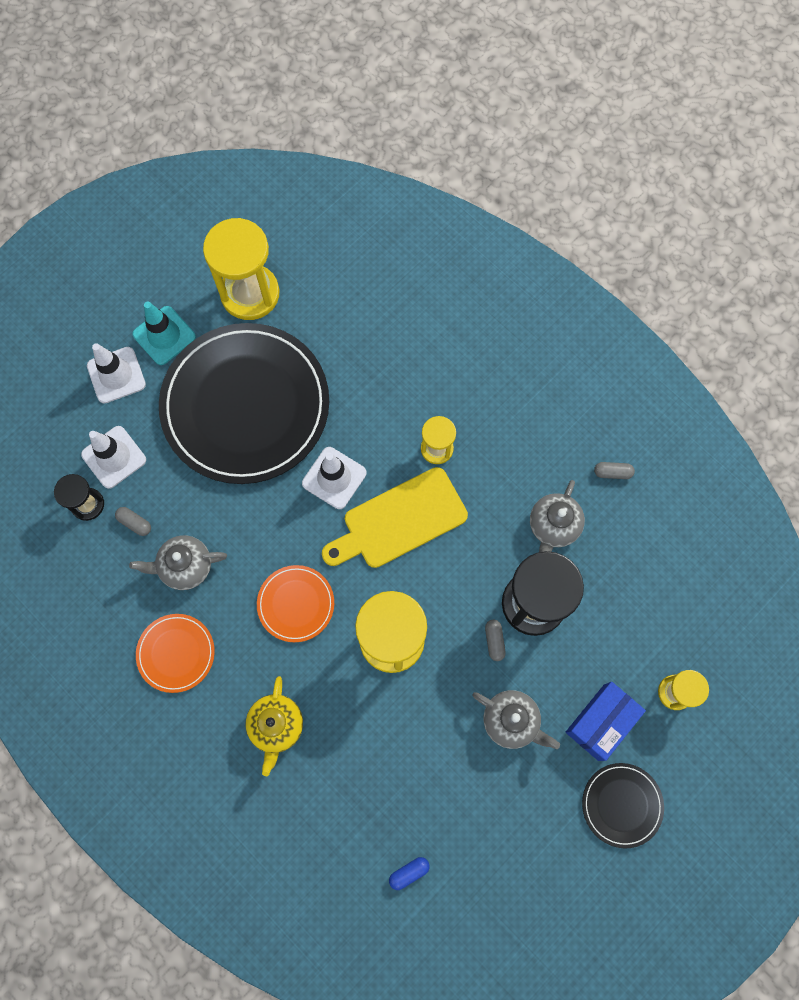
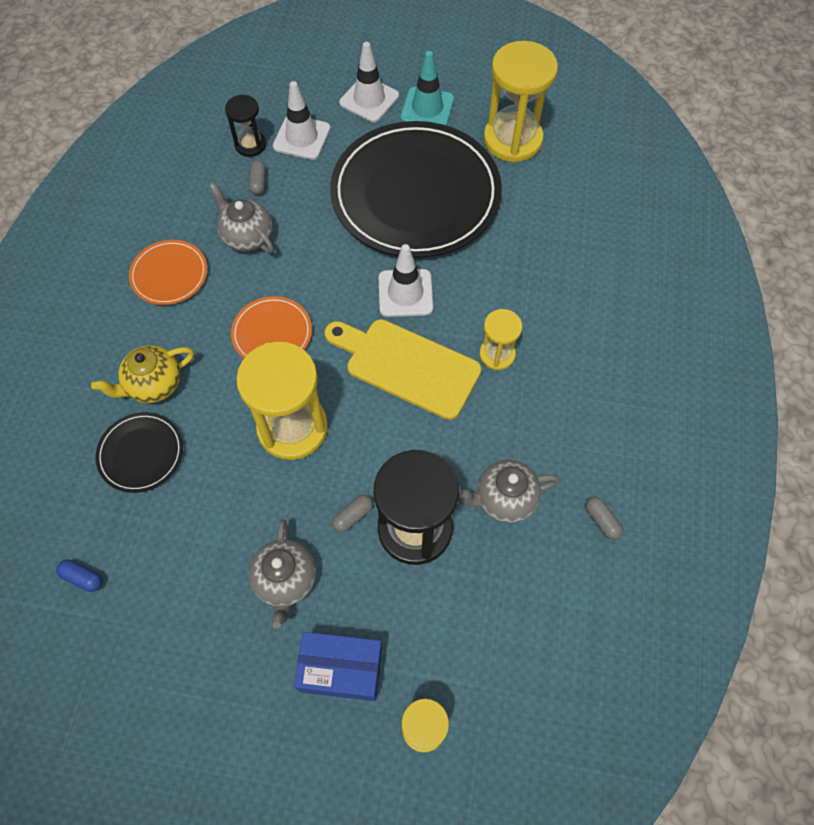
camera: 55 degrees right, 10 degrees down
(621, 805) = (269, 746): black plate -> black plate (141, 453)

